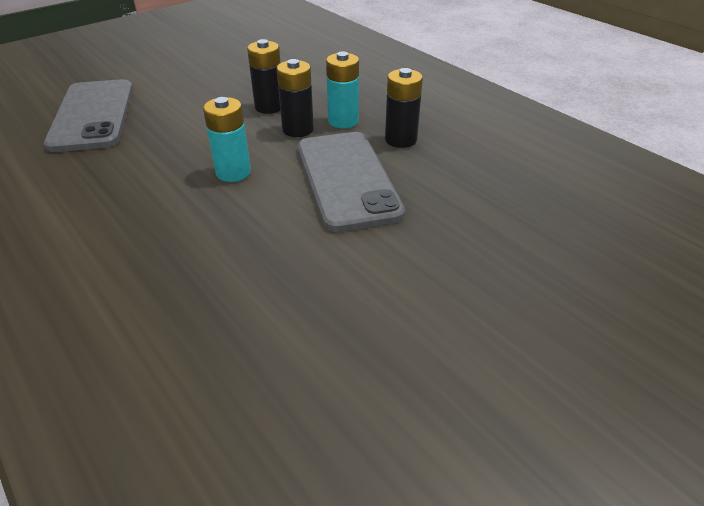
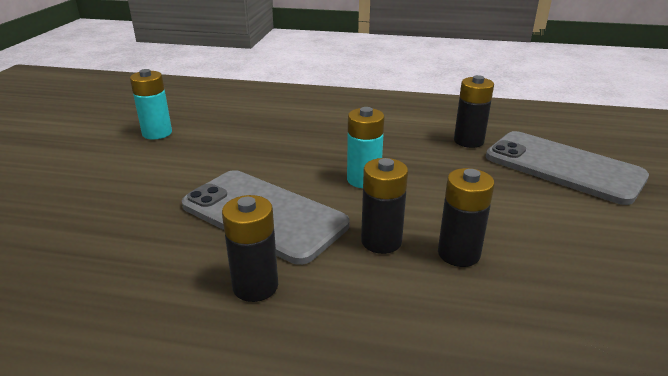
camera: 140 degrees right, 10 degrees down
(84, 164) = (468, 141): none -> black battery
(343, 121) = (352, 278): turquoise battery -> turquoise battery (157, 133)

